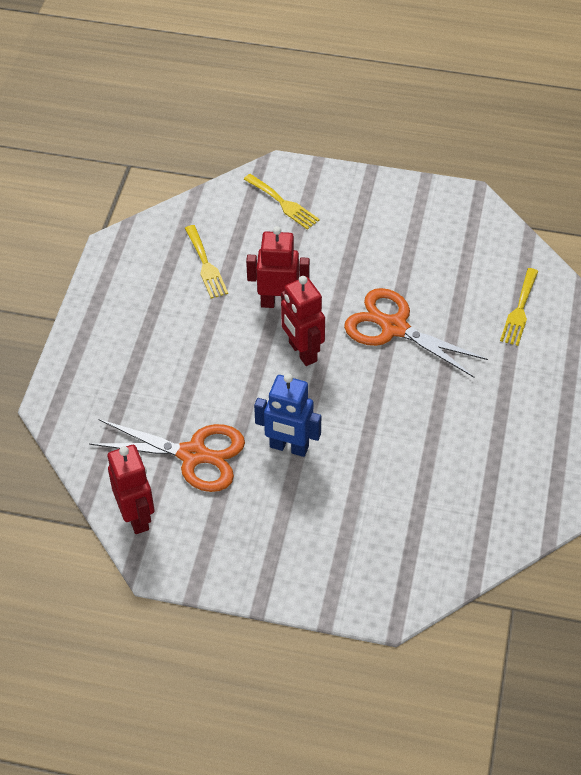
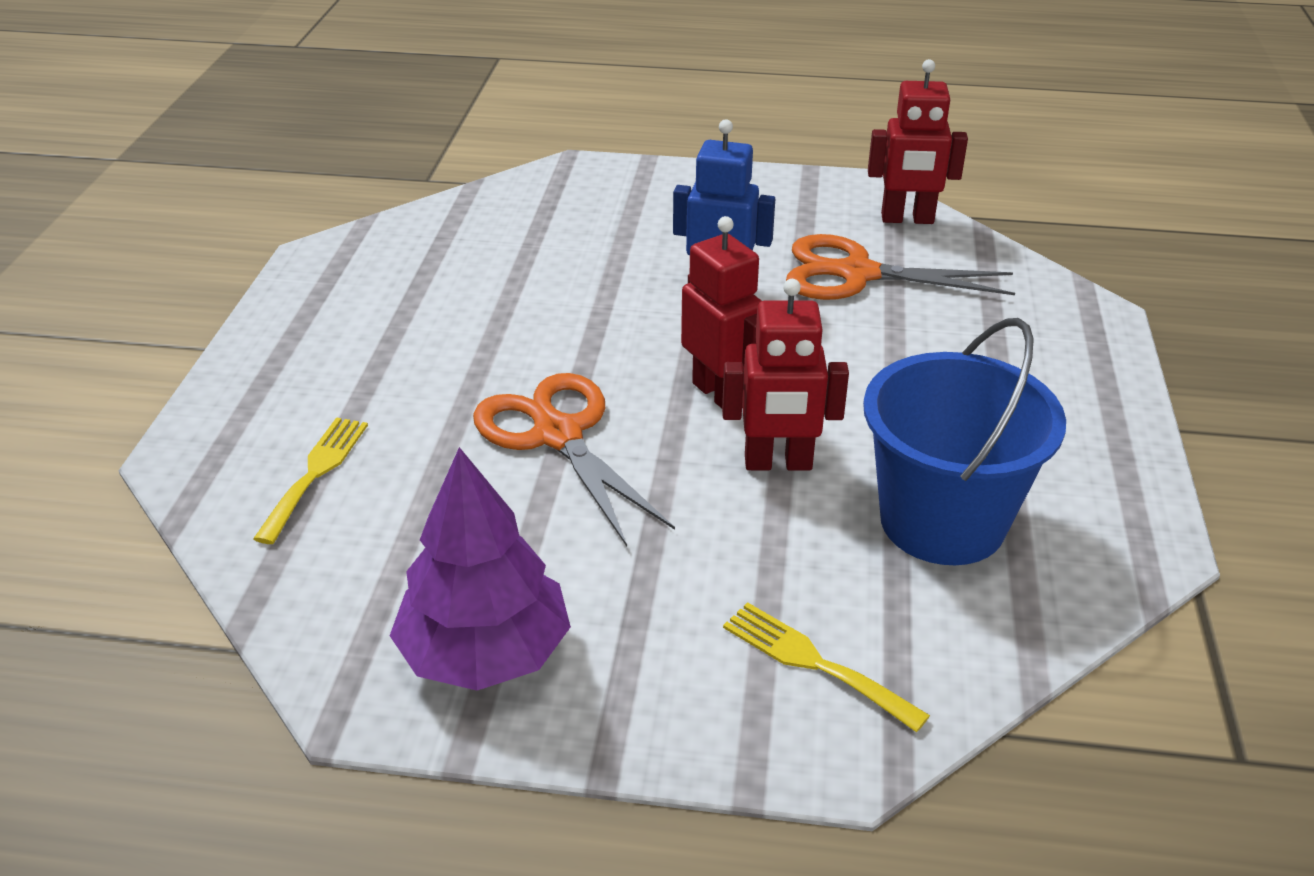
camera: 175 degrees right, 15 degrees down
(137, 517) = (907, 219): red robot -> red robot turned 60 degrees counterclockwise
(206, 265) = (942, 521): yellow fork -> blue bucket
(394, 328) = (557, 435): orange scissors -> orange scissors turned 150 degrees counterclockwise
(421, 214) = (485, 653): none -> purple tree

